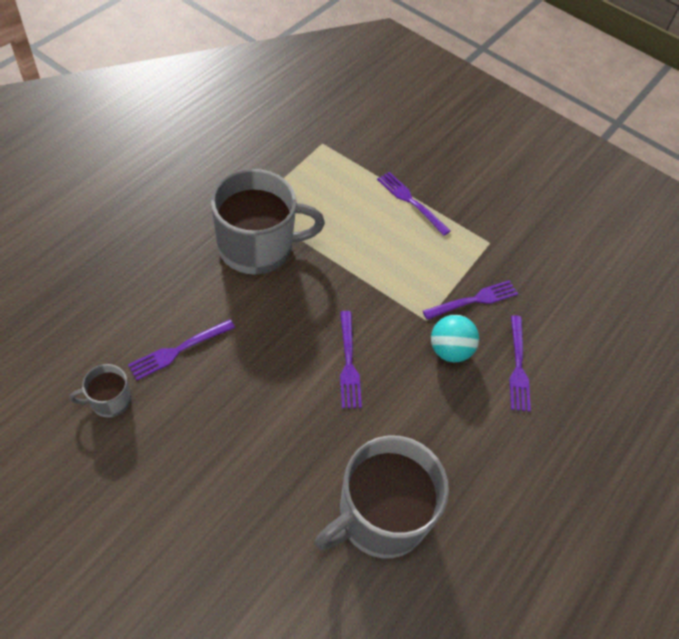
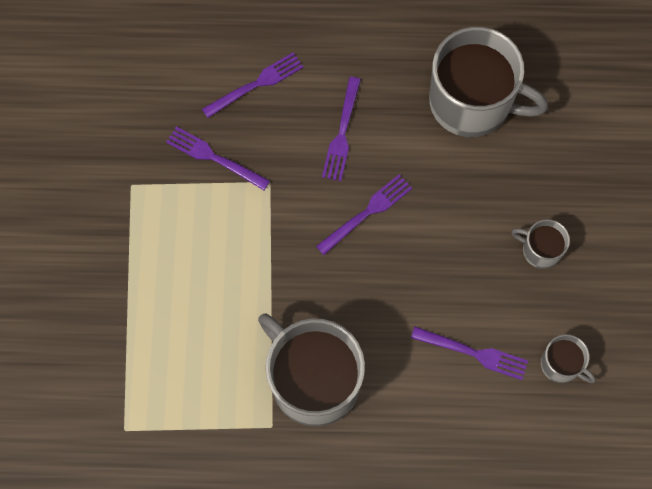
camera: 120 degrees left, 15 degrees up
(207, 461) = (540, 250): none -> grey mug
(410, 201) = (136, 287): purple fork -> purple fork (342, 133)
(449, 350) = (285, 145): turquoise ball -> none

